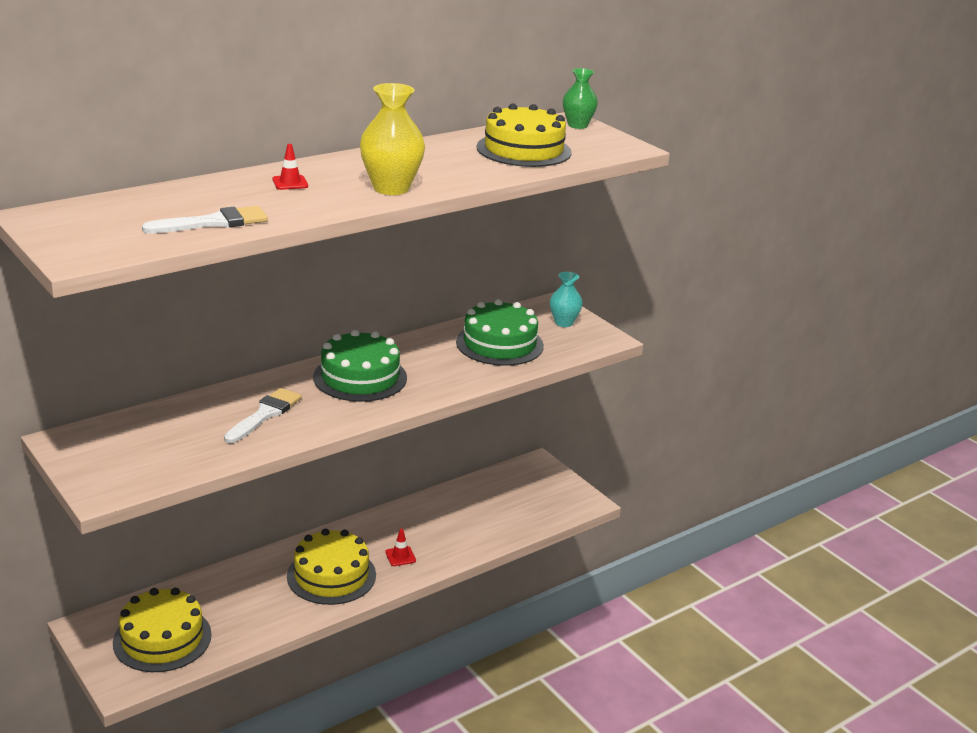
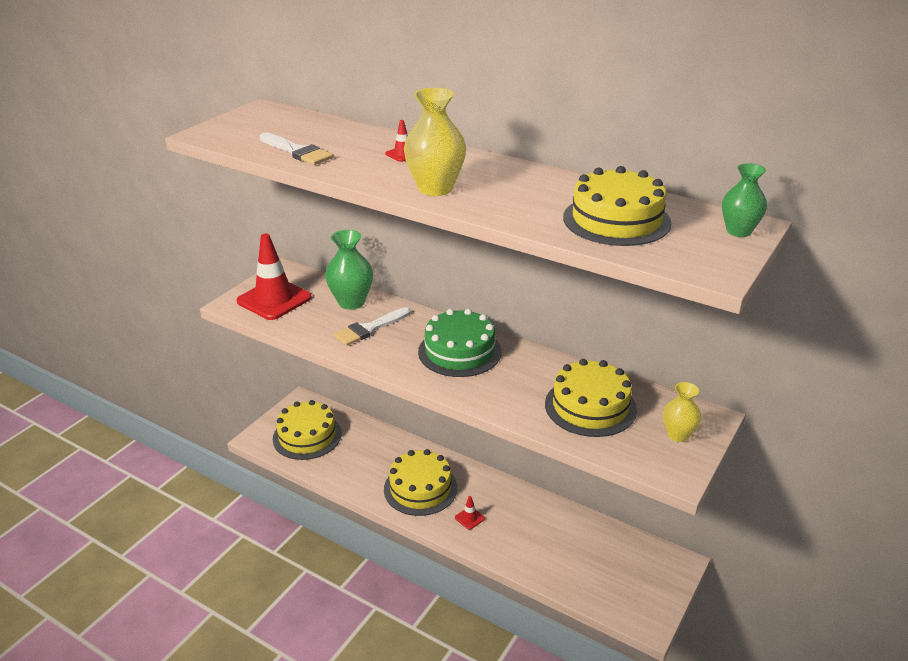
camera: 70 degrees right, 5 degrees up
(128, 461) = (274, 299): none -> red traffic cone
(196, 413) = (351, 302): none -> green vase
(265, 414) = (369, 328): white brush -> white brush turned 135 degrees clockwise
(499, 344) = (590, 406): green cake -> yellow cake
(564, 323) = (678, 435): turquoise vase -> yellow vase

